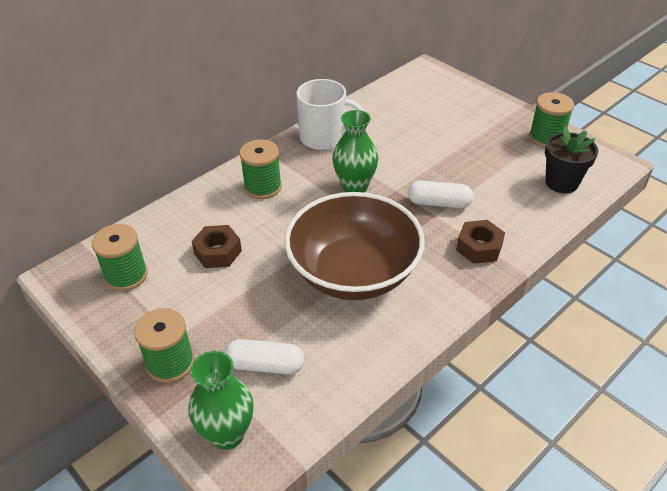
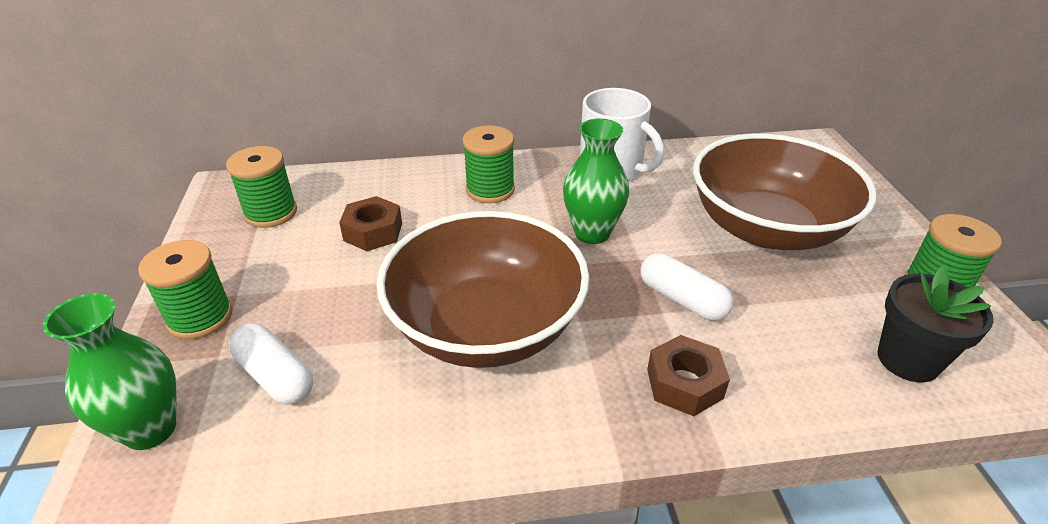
camera: 35 degrees right, 5 degrees down
(444, 139) = (766, 228): none -> brown bowl

